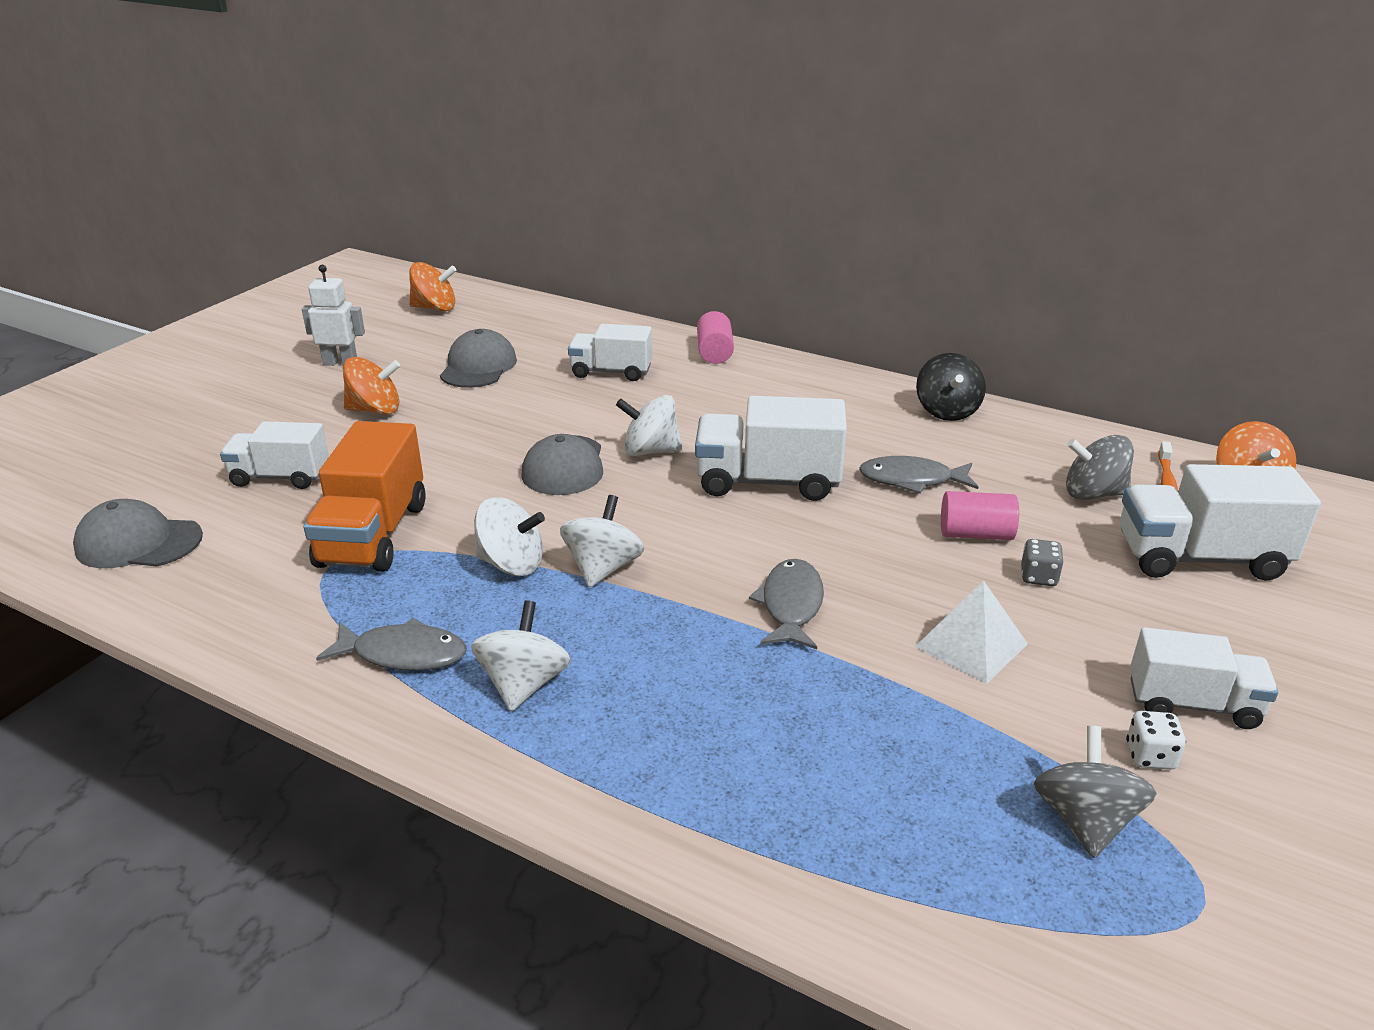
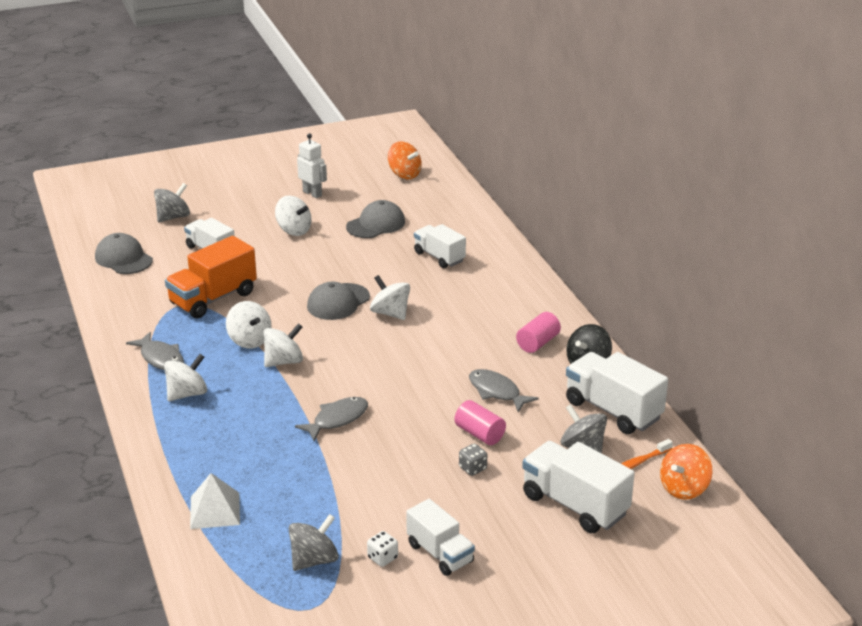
camera: 40 degrees right, 0 degrees up
(157, 458) = (173, 217): none -> grey spinning top
(375, 410) = (294, 230): orange spinning top -> white spinning top
(714, 353) = (515, 269): pink cylinder -> pink cylinder (537, 343)
(768, 482) = (422, 357): white truck -> white truck (613, 410)
(971, 645) = (386, 477): white pyramid -> white pyramid (215, 510)

